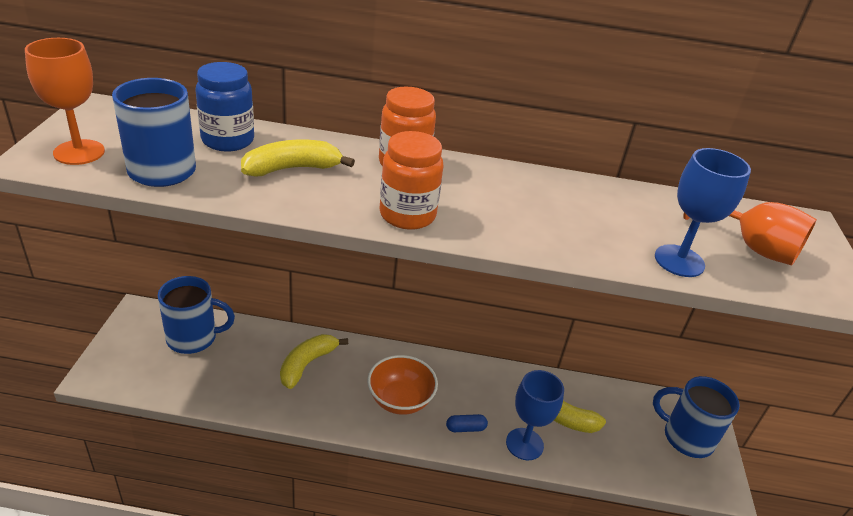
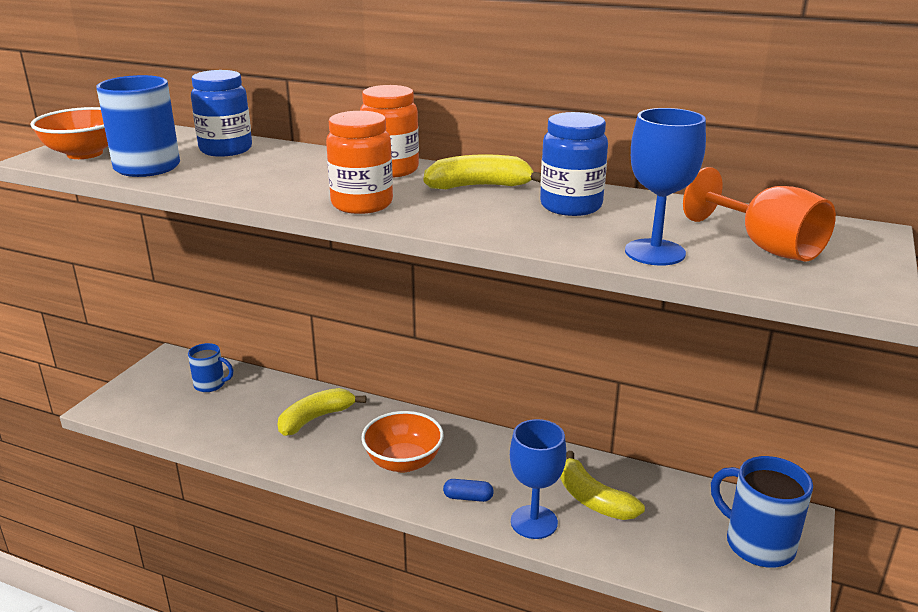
camera: 20 degrees right, 10 degrees down
(79, 152) = (85, 154): orange goblet -> orange bowl
(193, 338) = (210, 385): blue mug -> blue mug, size x0.59
(292, 168) = (272, 169): yellow banana -> yellow banana (479, 186)
(583, 206) = (571, 206): none -> blue jar

